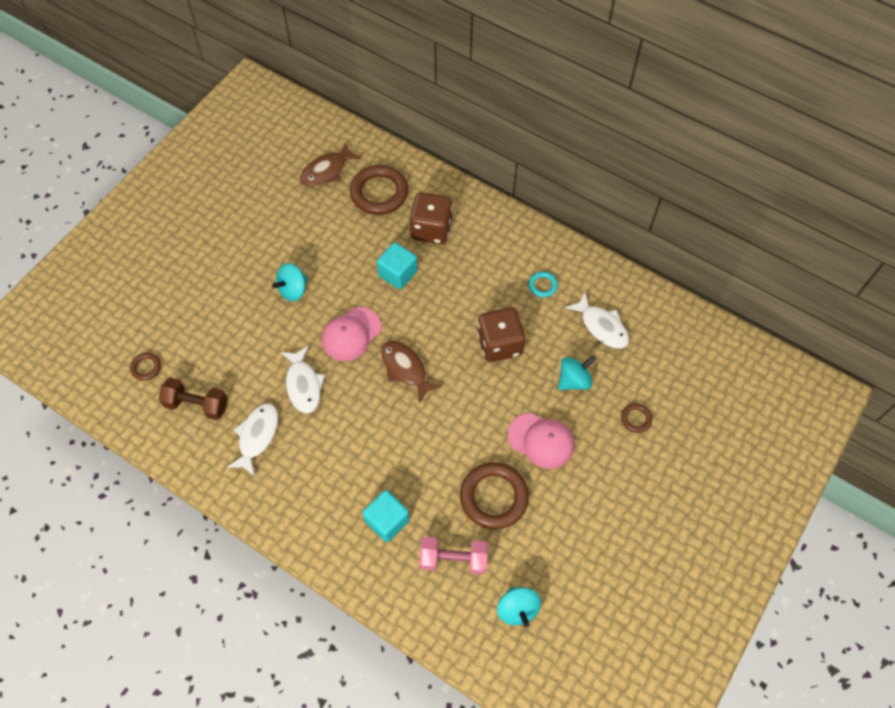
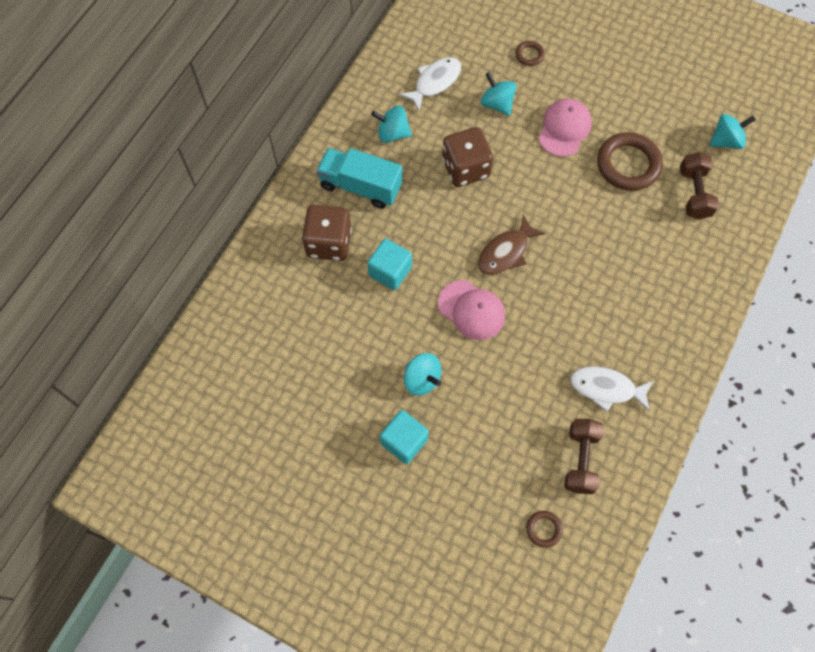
camera: 95 degrees left, 5 degrees up
(303, 385) = (539, 350): white fish -> none
(326, 171) = (249, 366): brown fish -> none
(379, 193) = (280, 303): brown ring -> none
(387, 521) = (670, 252): turquoise cube -> turquoise cube (404, 441)
(453, 559) = (694, 193): pink dumbbell -> brown dumbbell
(486, 256) = (360, 186): none -> turquoise truck
(542, 285) = (392, 133): turquoise ring -> turquoise spinning top

